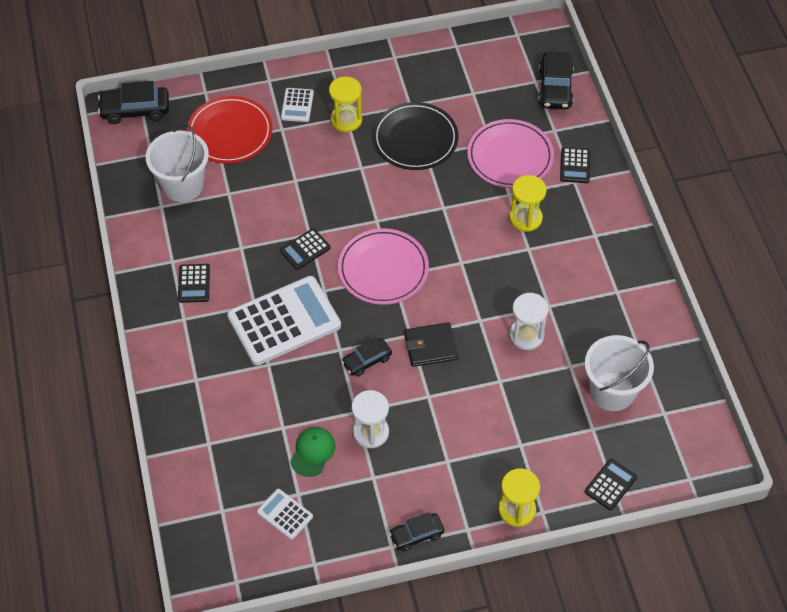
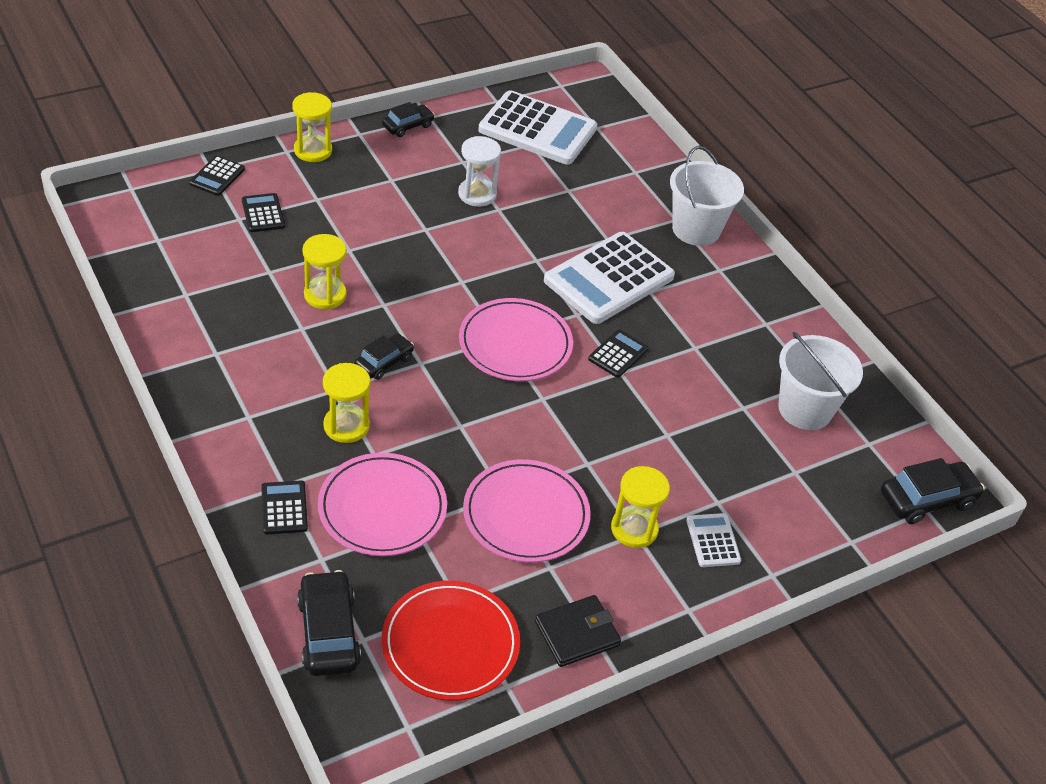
camera: 160 degrees right, 10 degrees down
(194, 283) = (728, 304): black calculator -> black calculator (263, 213)
(230, 133) = (784, 486): red plate -> red plate (450, 643)
(285, 514) = (537, 129): white calculator -> white calculator, size x2.19
(312, 452) = (530, 174): green cap -> none
(367, 361) = (502, 253): black car -> black car (384, 362)
(415, 139) = (526, 514): black plate -> pink plate
(430, 346) = (435, 273): black wallet -> black wallet (577, 633)
(526, 335) = (325, 295): white hourglass -> yellow hourglass
(612, 391) = (218, 253): white bucket -> white bucket (696, 229)

